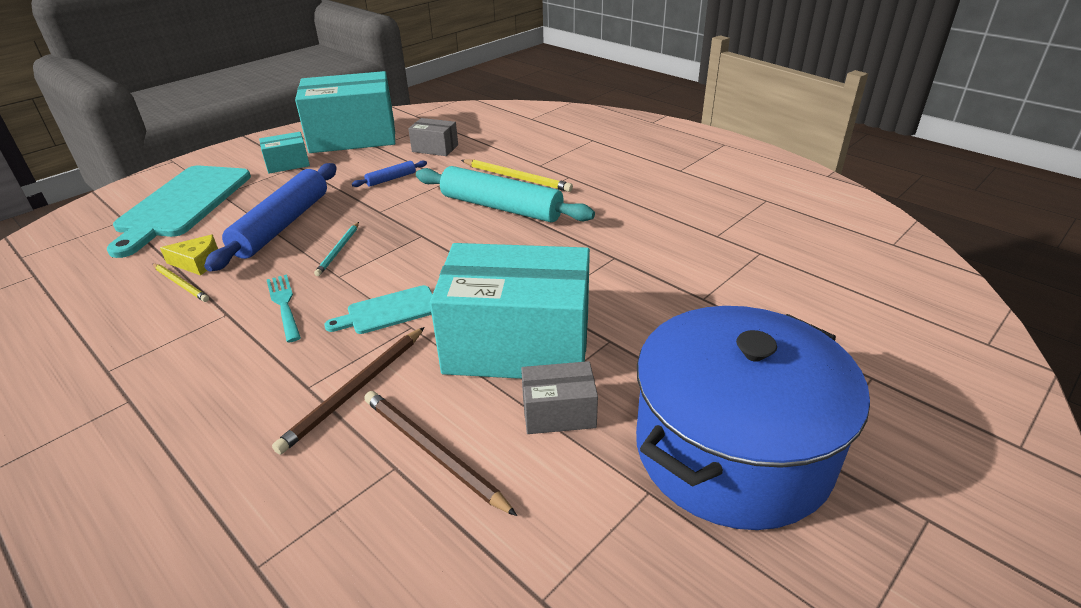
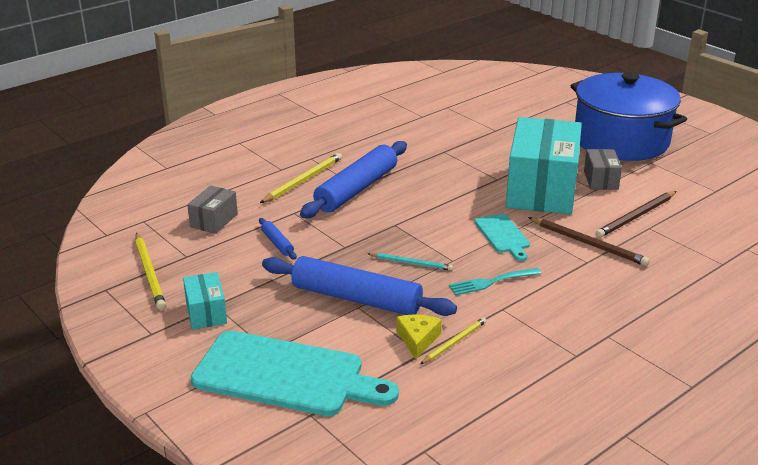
camera: 85 degrees left, 5 degrees down
(353, 137) = (149, 273): turquoise box -> yellow pencil
(501, 207) = (356, 189): turquoise rolling pin -> blue rolling pin

